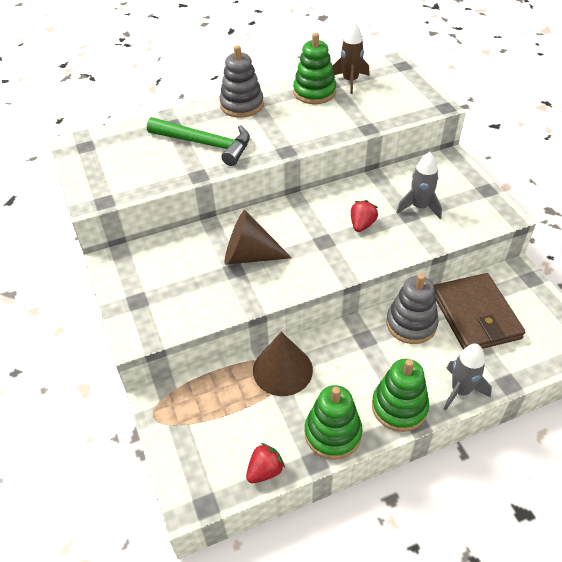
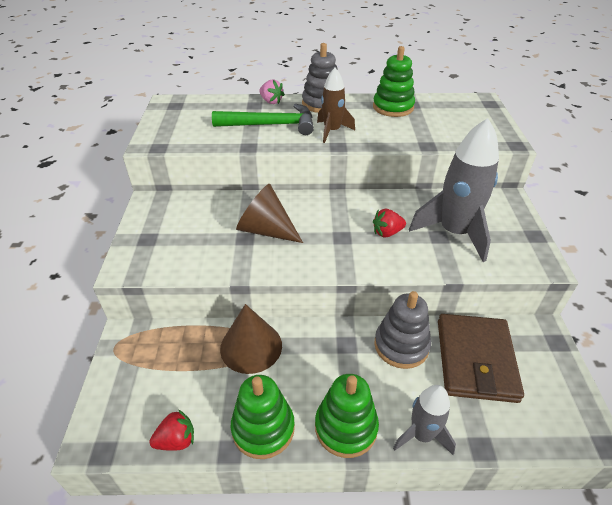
camera: 20 degrees right, 5 degrees down
(187, 115) = (271, 101): none -> pink strawberry
(205, 144) = (271, 125): green hammer -> green hammer turned 45 degrees counterclockwise
(350, 81) = (432, 105): brown rocket -> brown rocket (332, 131)
(362, 225) = (387, 233): red strawberry -> red strawberry turned 150 degrees counterclockwise
(419, 207) = (454, 232): grey rocket -> grey rocket, size x1.72

